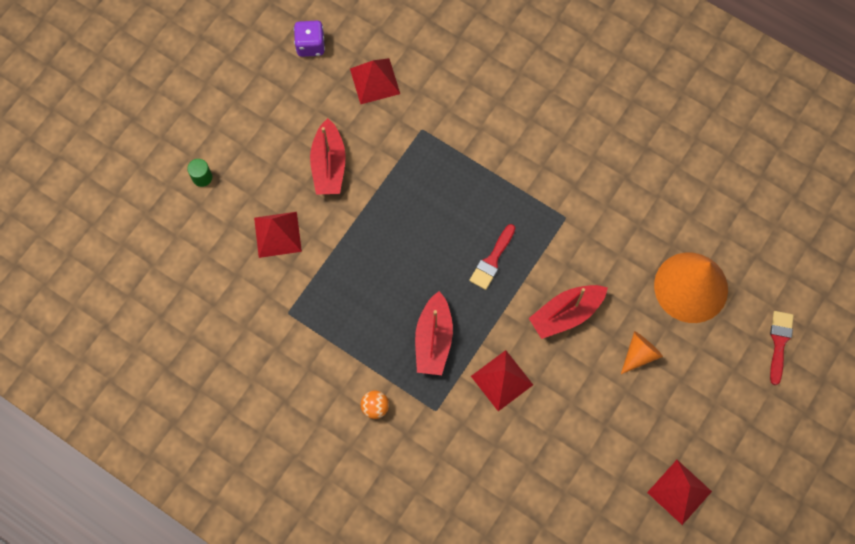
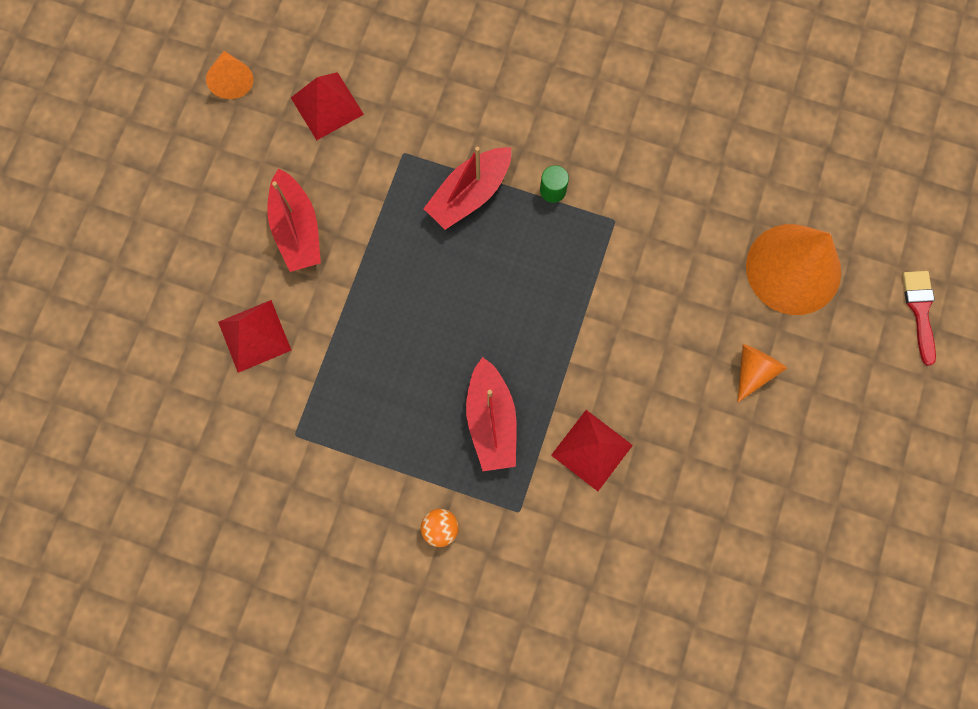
camera: 15 degrees left, 5 degrees up
(202, 177) = (136, 286): green cylinder -> green cylinder (553, 190)
(310, 45) = (232, 80): purple dice -> orange cone
(492, 260) = (537, 299): red brush -> none
(566, 314) = (649, 343): red boat -> red boat (470, 194)
(679, 491) = (851, 533): red pyramid -> none

